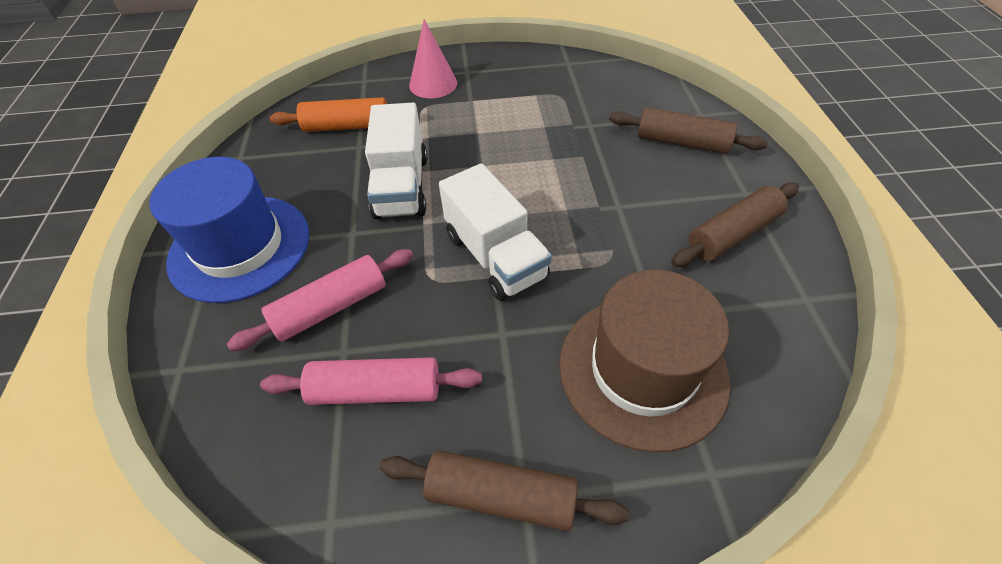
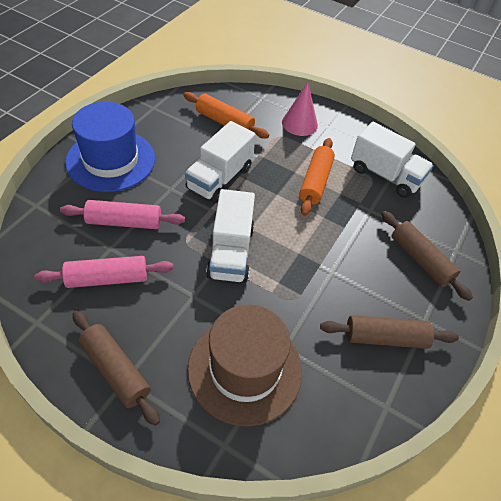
camera: 30 degrees right, 0 degrees up
(376, 390) = (107, 279): pink rolling pin -> pink rolling pin turned 45 degrees counterclockwise
(509, 130) = (315, 182): none -> orange rolling pin
(568, 85) = (385, 175): none -> white truck

